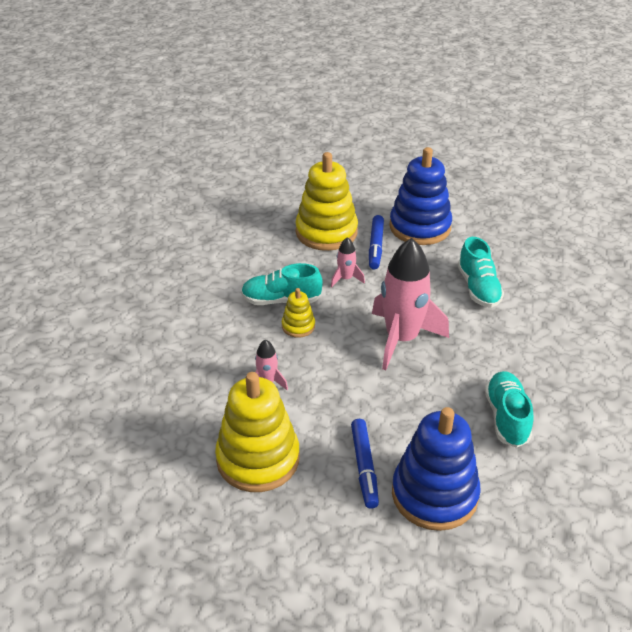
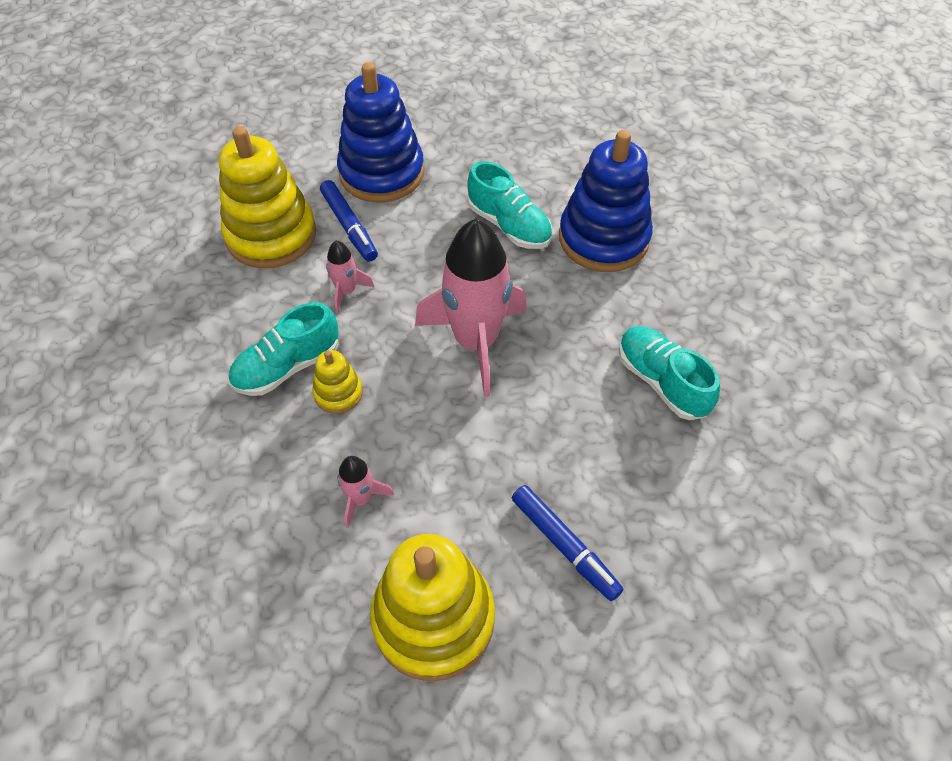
camera: 35 degrees left, 15 degrees up
(434, 494) = (664, 531): blue stacking toy -> blue stacking toy (603, 238)

